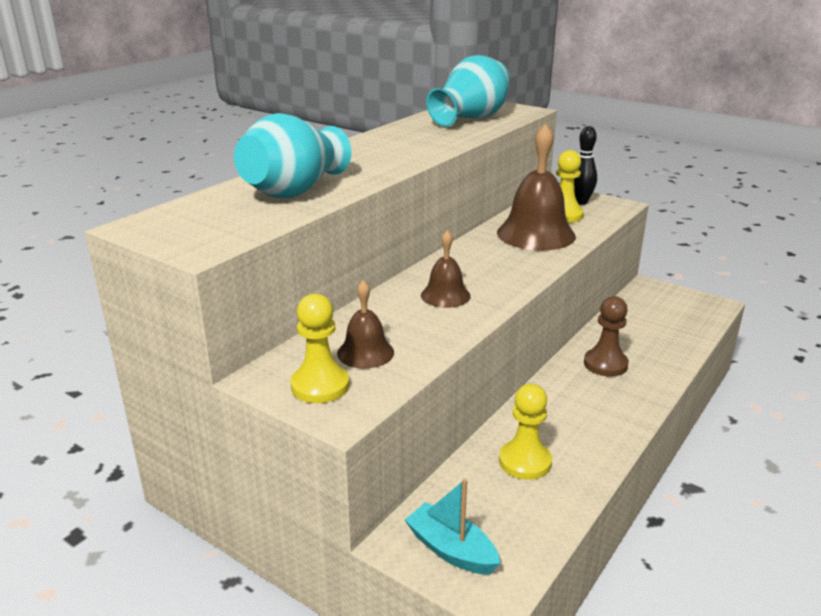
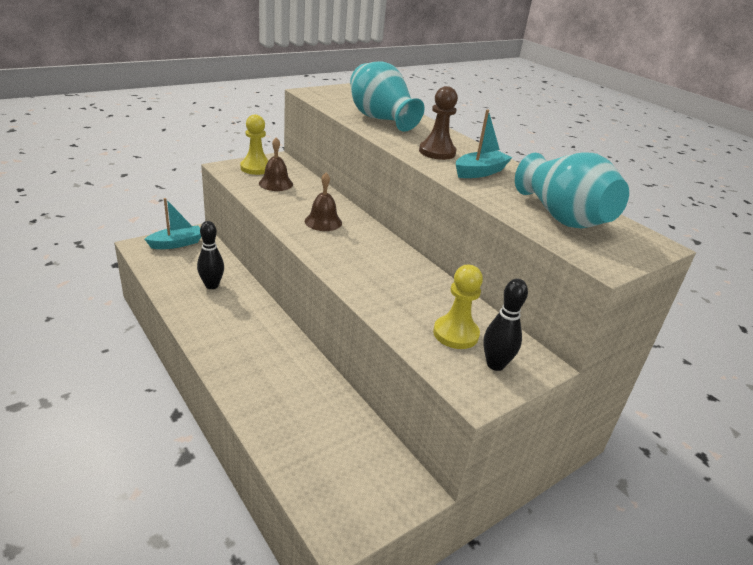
camera: 105 degrees right, 5 degrees up
(411, 142) = (480, 172): none -> turquoise boat
(525, 462) = (212, 285): yellow pawn -> black bowling pin
(536, 234) = (412, 297): brown bell -> none
(605, 364) = (283, 369): brown pawn -> brown pawn (437, 152)

